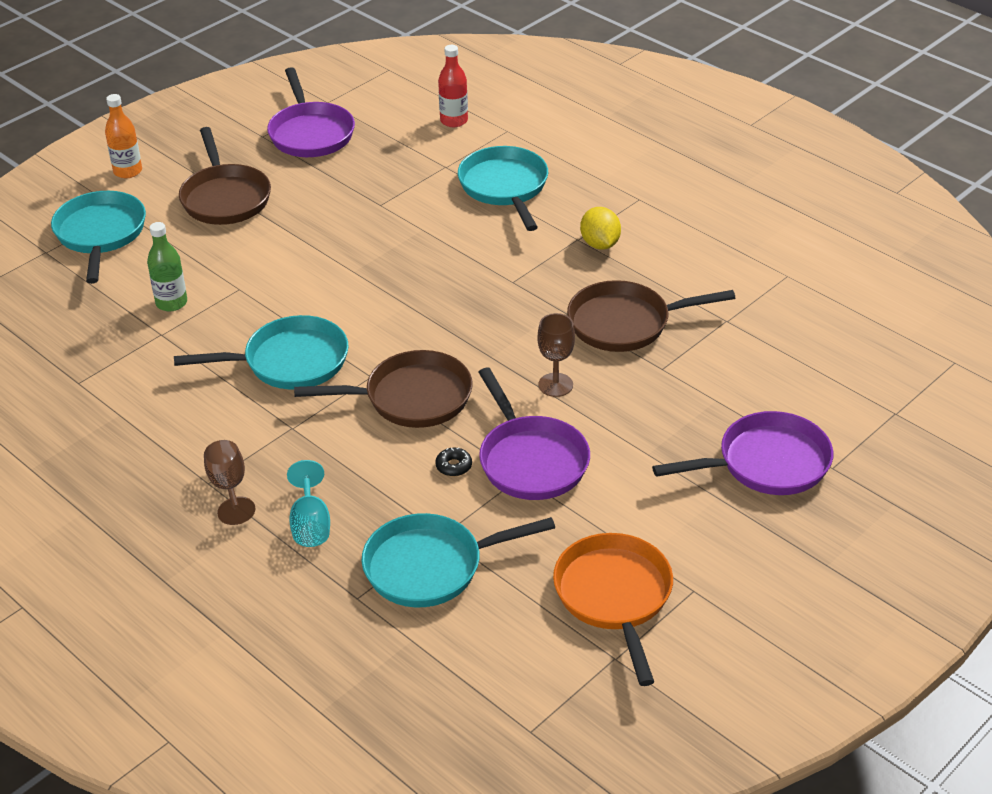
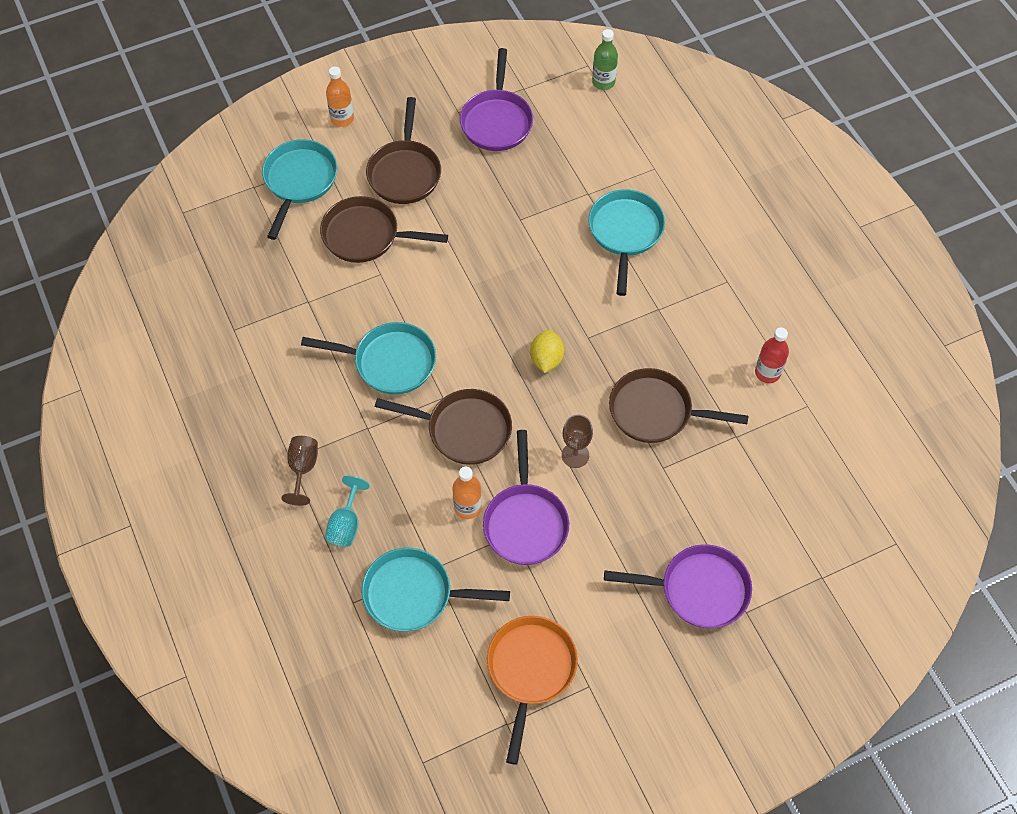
camera: 20 degrees right, 20 degrees up
(171, 303) = (326, 272): green bottle -> green bottle (603, 82)
(205, 260) = (366, 235): none -> brown pan
(454, 121) = (616, 143): red bottle -> red bottle (767, 372)
(454, 466) = (467, 507): black donut -> orange bottle
(600, 244) = (673, 320): yellow lemon -> yellow lemon (546, 359)

